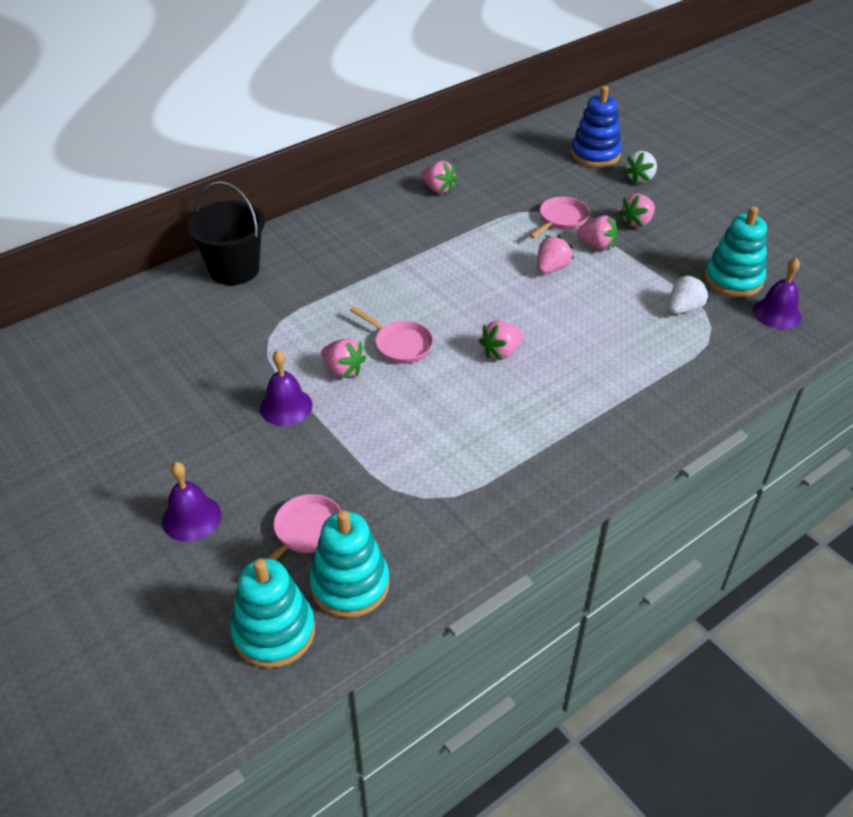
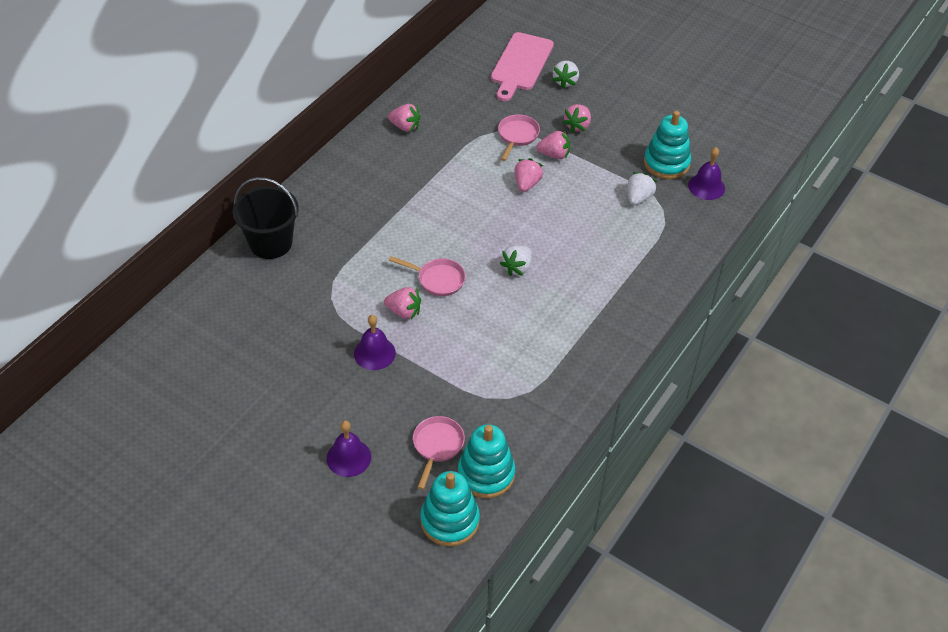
camera: 20 degrees left, 5 degrees up
(501, 352) = (517, 268): pink strawberry -> white strawberry
(595, 154) = (520, 64): blue stacking toy -> pink cutting board

